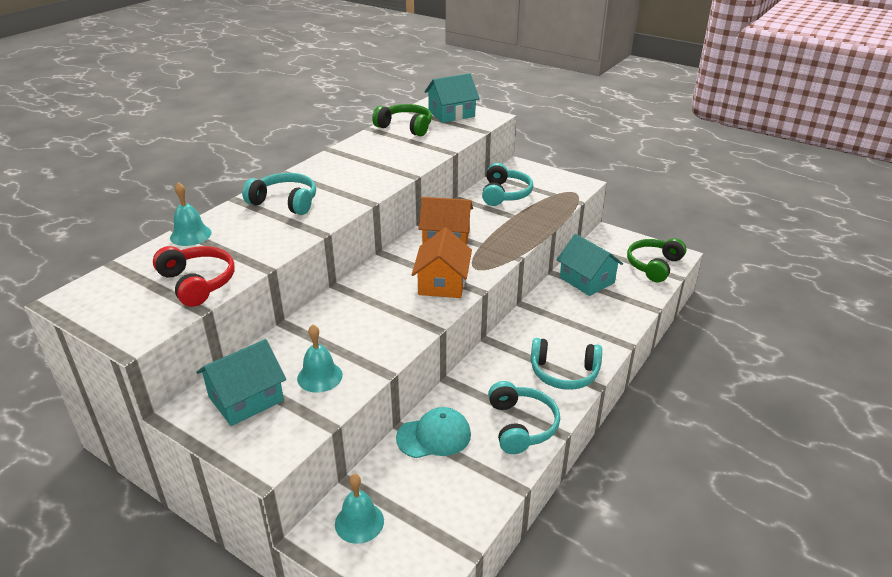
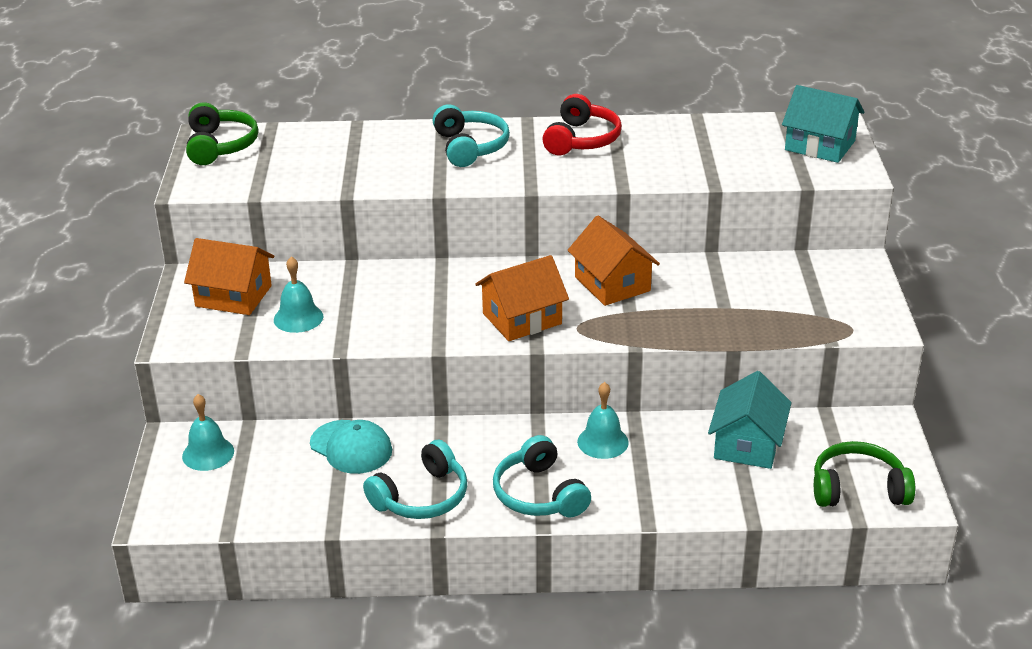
camera: 55 degrees right, 0 degrees up
(190, 235) = (355, 133): turquoise bell -> turquoise bell (602, 442)
(198, 283) = (289, 175): red headphones -> red headphones (582, 140)
(246, 399) = (233, 296): turquoise house -> orange house
(405, 127) = (735, 134): green headphones -> green headphones (220, 146)
(505, 194) = (770, 281): turquoise headphones -> none

